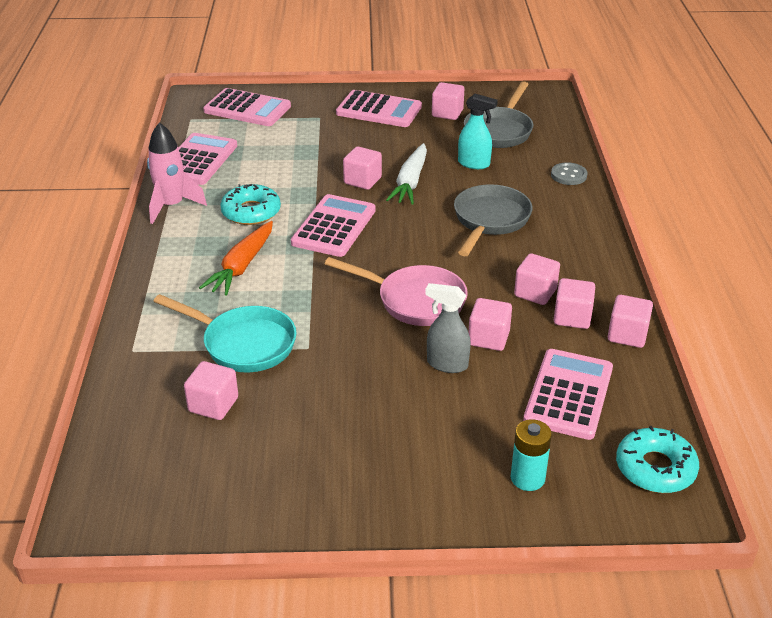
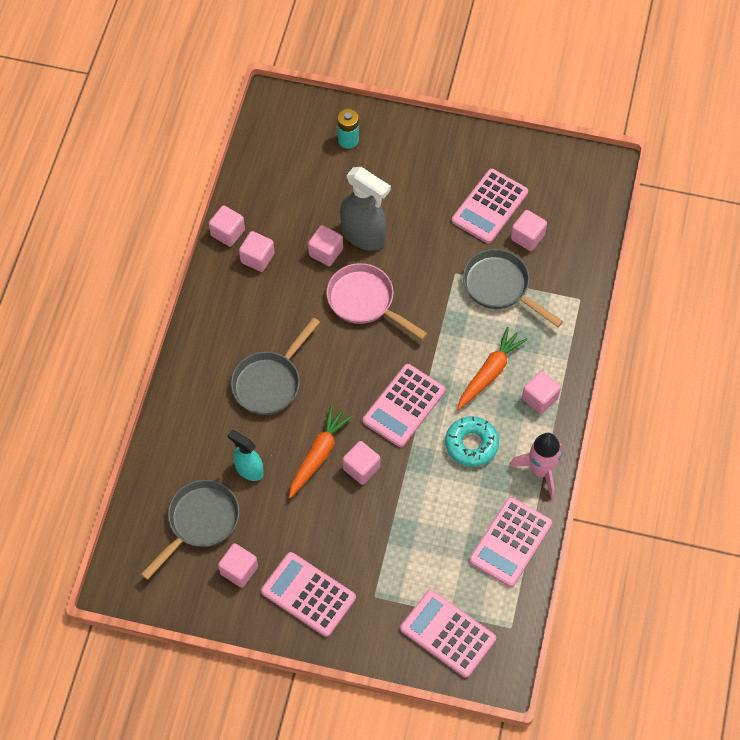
camera: 165 degrees left, 25 degrees up
(243, 344) = (500, 287): turquoise pan -> grey pan
(410, 182) = (318, 455): white carrot -> orange carrot
(446, 364) = (364, 236): grey spray bottle -> grey spray bottle, size x1.64
(535, 293) = (272, 289): pink cube -> pink cube (540, 398)
(568, 175) = (170, 430): grey button -> none
(569, 394) = (294, 192): pink calculator -> pink calculator (489, 206)
(655, 468) = (270, 130): turquoise donut -> none

